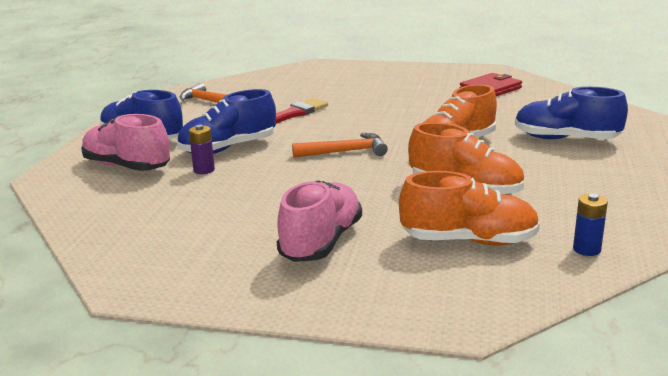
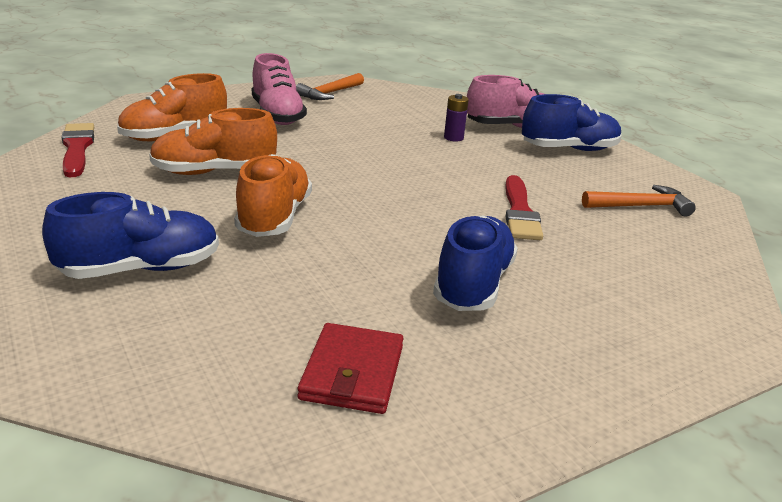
camera: 135 degrees right, 5 degrees up
(228, 148) = (482, 159): blue shoe -> blue shoe (473, 284)
(345, 152) = (376, 181): orange hammer -> orange hammer (330, 93)
(586, 249) = (77, 148): blue battery -> red brush

